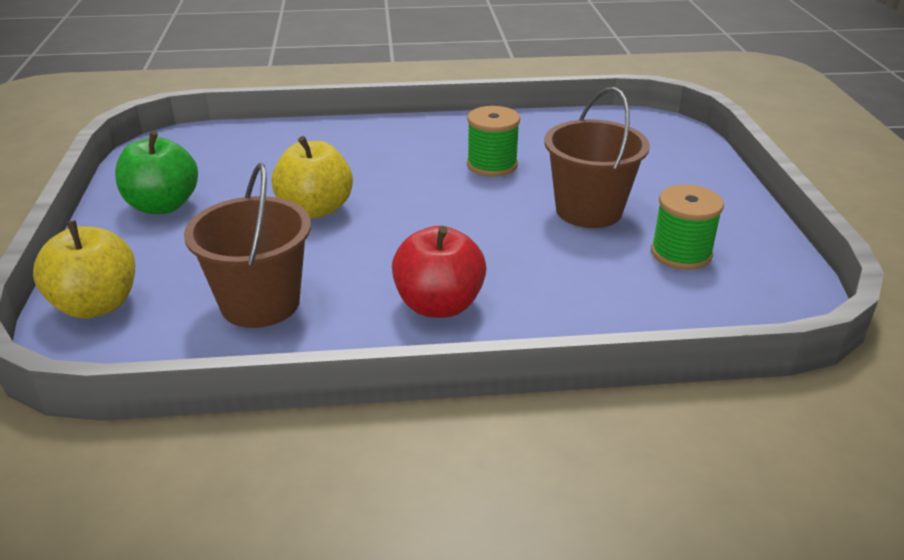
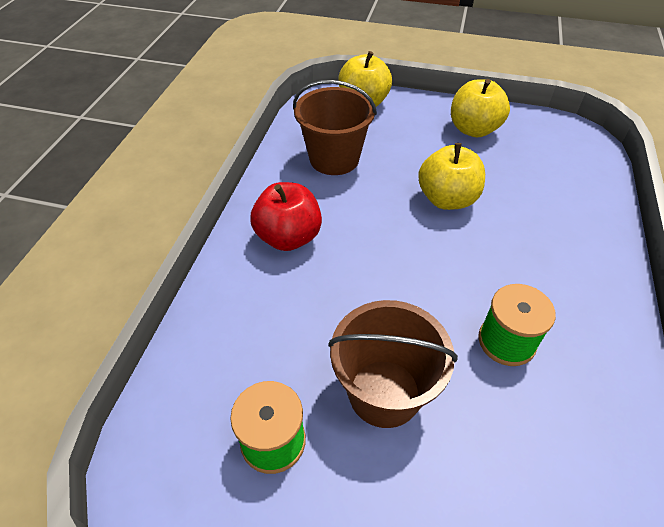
camera: 110 degrees right, 15 degrees up
(163, 206) = (473, 129): green apple -> yellow apple

